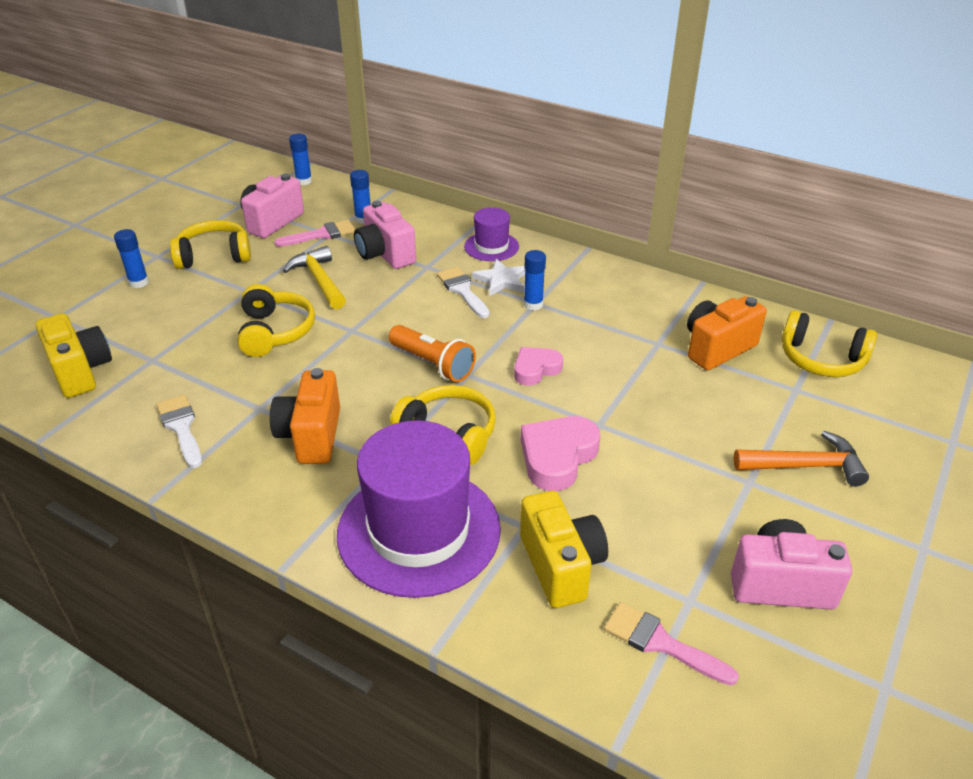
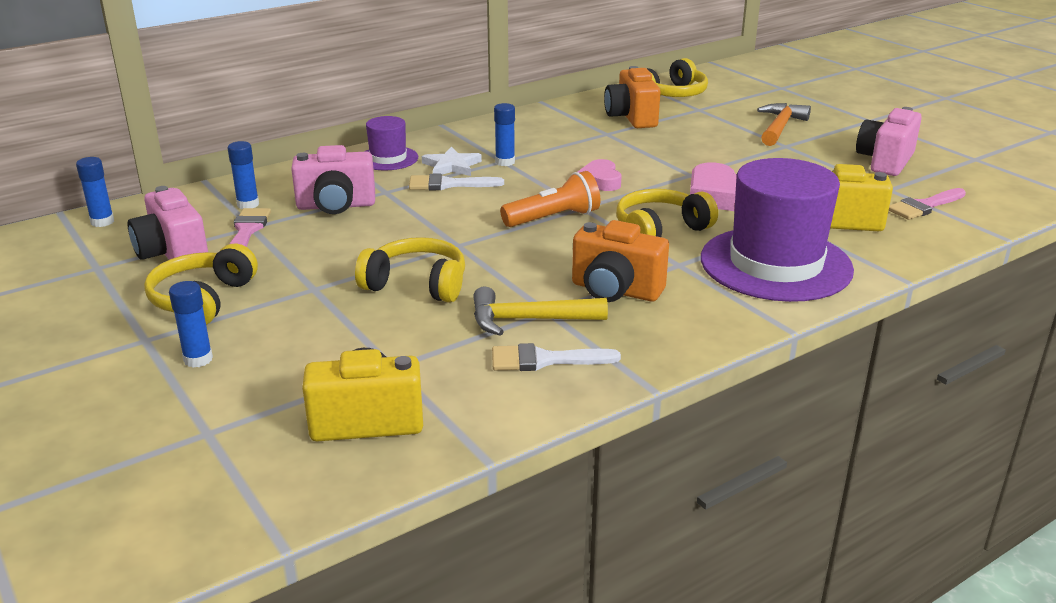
camera: 65 degrees left, 10 degrees down
(319, 280) = (342, 246): yellow hammer -> yellow hammer (528, 320)

